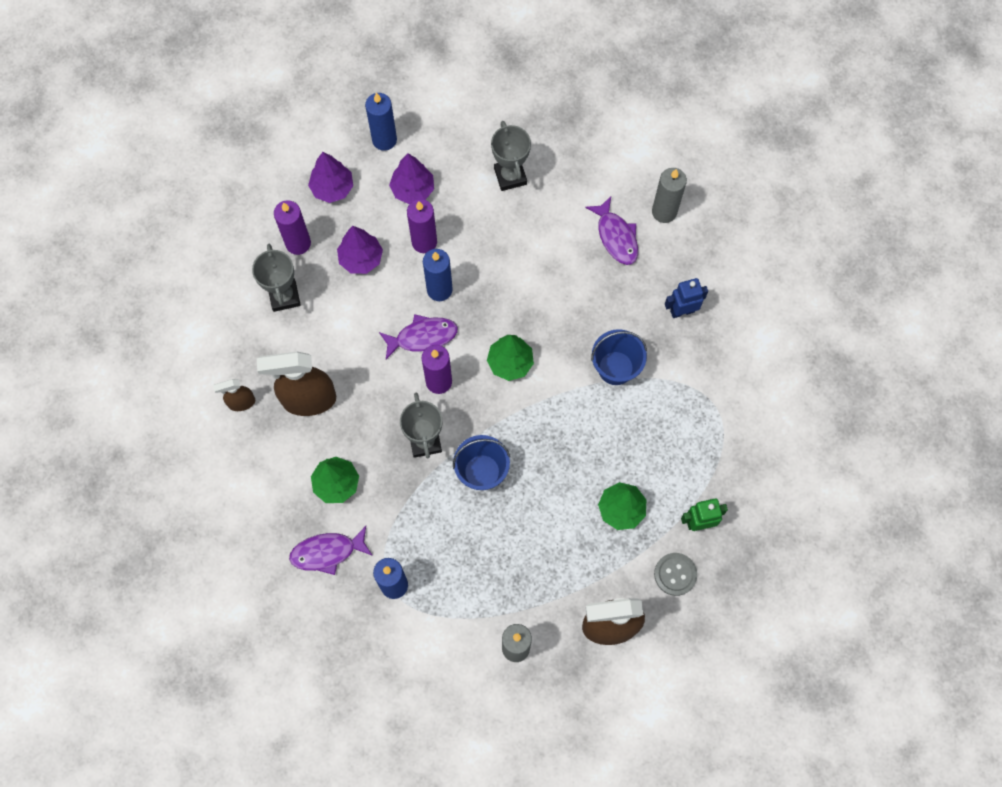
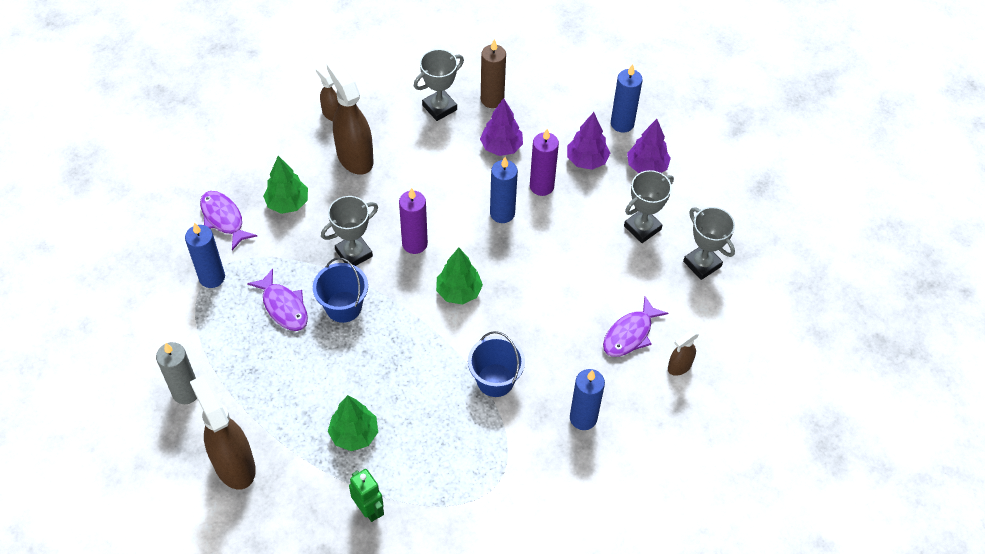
camera: 65 degrees right, 15 degrees down
(298, 243) = (492, 99): purple candle -> brown candle
(332, 188) = (555, 104): purple tree -> purple tree (646, 167)
(422, 337) = (451, 217): purple fish -> purple fish (284, 306)
(570, 145) = (702, 264): none -> grey trophy
(664, 212) = (679, 366): grey candle -> brown spray bottle
(675, 574) = (307, 505): grey button -> none
(682, 311) = (583, 418): blue robot -> blue candle

